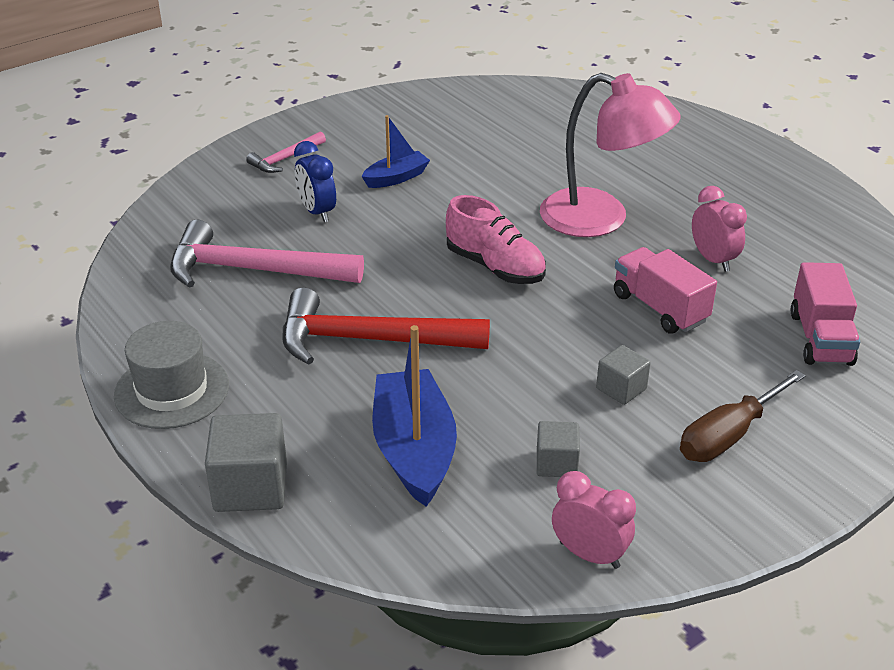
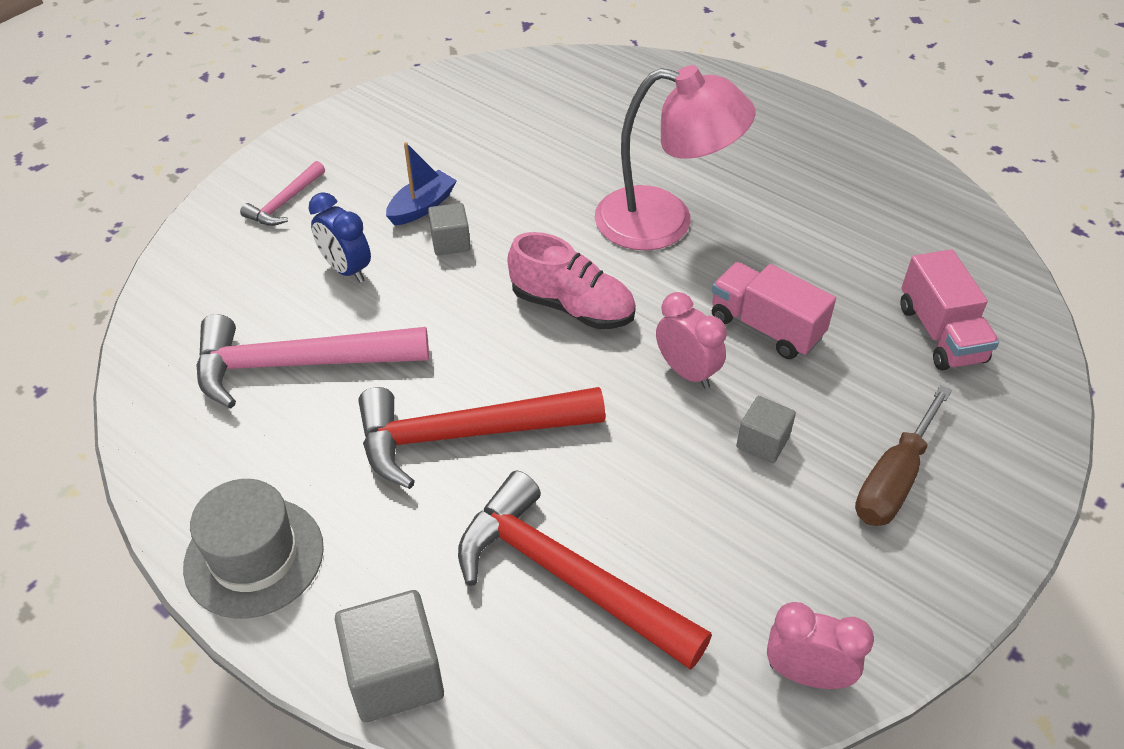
camera: 15 degrees left, 10 degrees up
(414, 450) = (567, 577): blue boat -> red hammer
(556, 463) = (729, 559): grey cube -> grey cube (450, 242)
(713, 260) = (798, 254): pink clock -> pink clock (686, 372)

